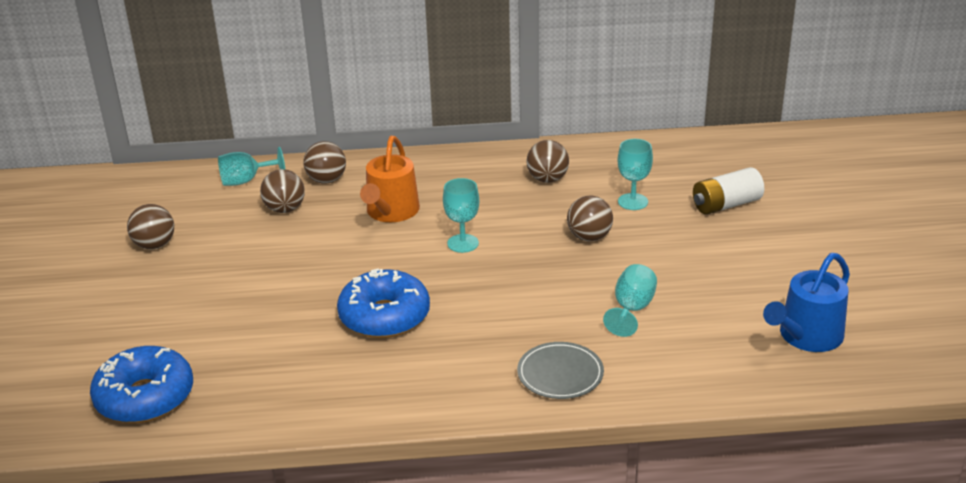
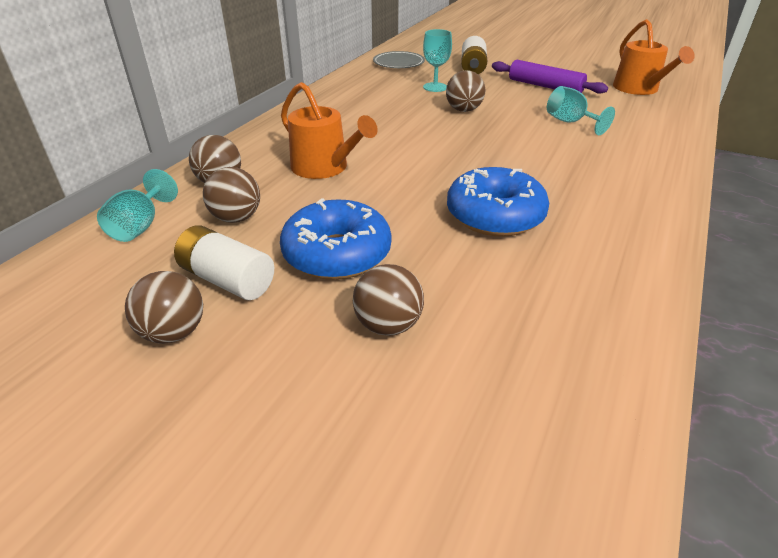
camera: 60 degrees left, 5 degrees up
(145, 397) = (535, 439): blue donut -> blue donut (337, 254)
(214, 239) = (227, 279): none -> white battery
(463, 243) = (416, 152): turquoise goblet -> none
(547, 179) = (367, 101): brown ball -> brown ball (388, 325)
(560, 374) = (638, 166): grey plate -> grey plate (398, 63)
(725, 267) = (545, 86): none -> purple rolling pin
(806, 336) = (639, 89): blue watering can -> orange watering can

